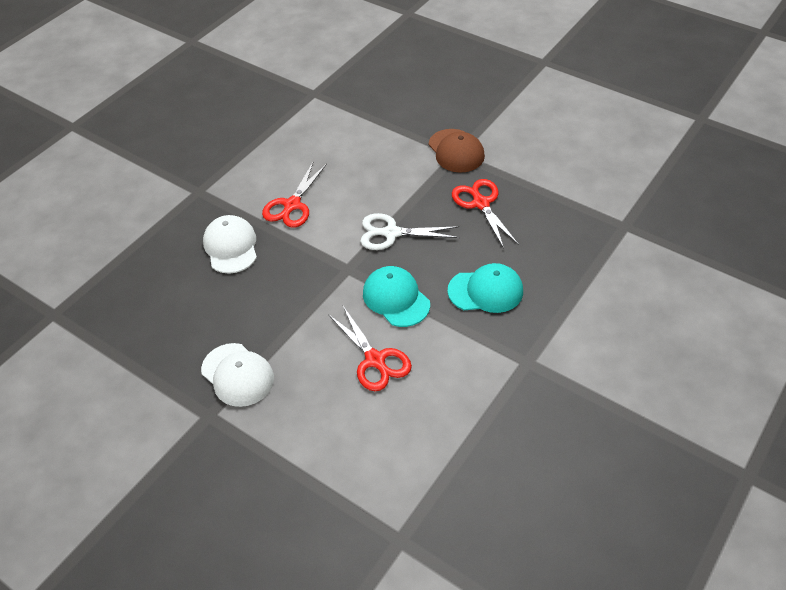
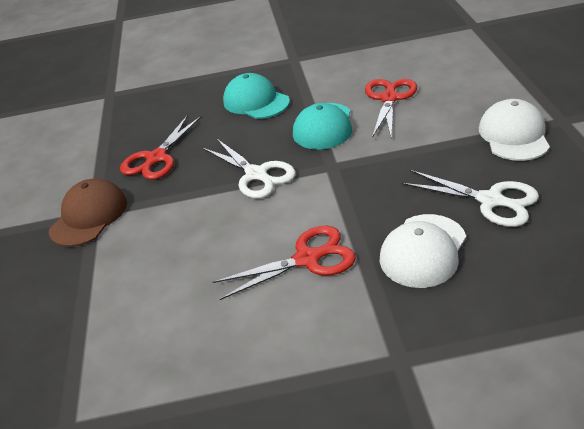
camera: 130 degrees left, 10 degrees down
(214, 303) = (491, 201): none -> white scissors

